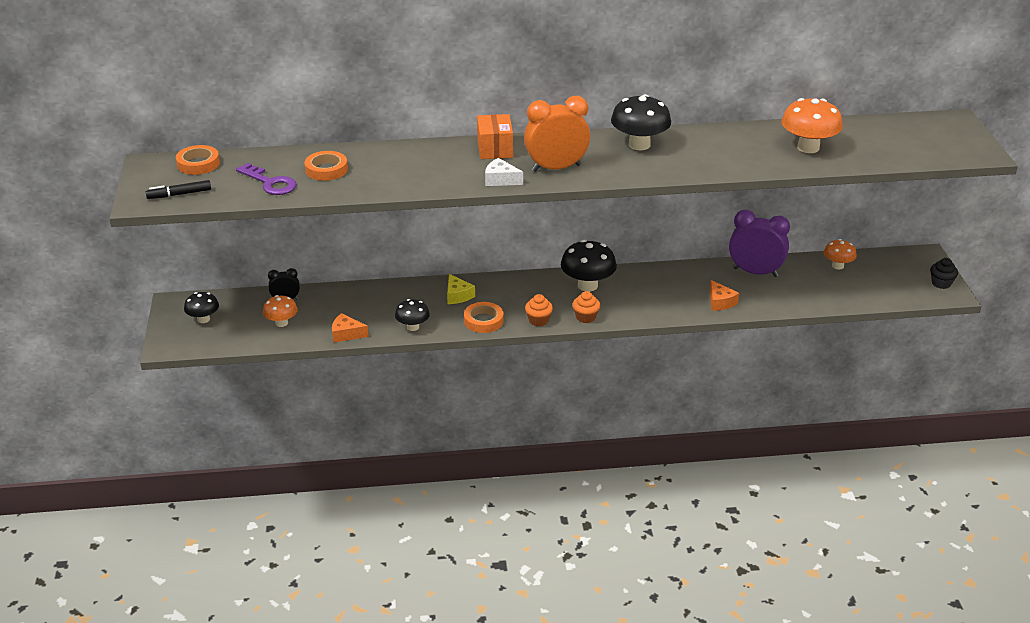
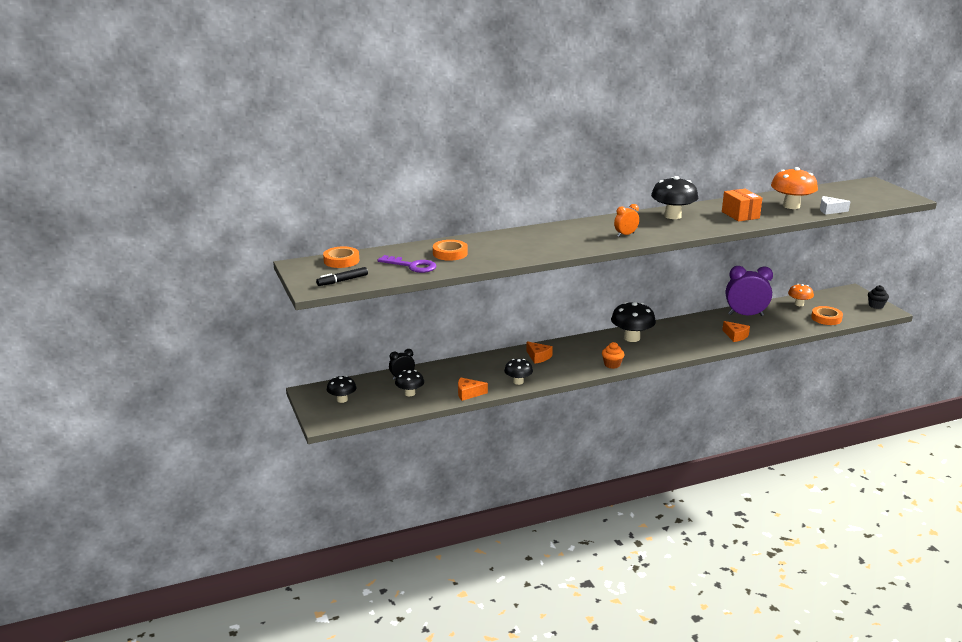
camera: 15 degrees left, 10 degrees down
(281, 323) = (410, 393): orange mushroom -> black mushroom
(457, 295) = (538, 357): yellow cheese -> orange cheese
(483, 321) = (570, 370): orange tape -> orange tape (826, 318)
(495, 149) = (569, 228): orange box -> orange box (740, 215)
(500, 180) = (591, 245): white cheese -> white cheese (830, 210)
(556, 168) = (625, 235): orange clock -> orange clock, size x0.52
(585, 317) = (646, 358): orange cupcake -> none

